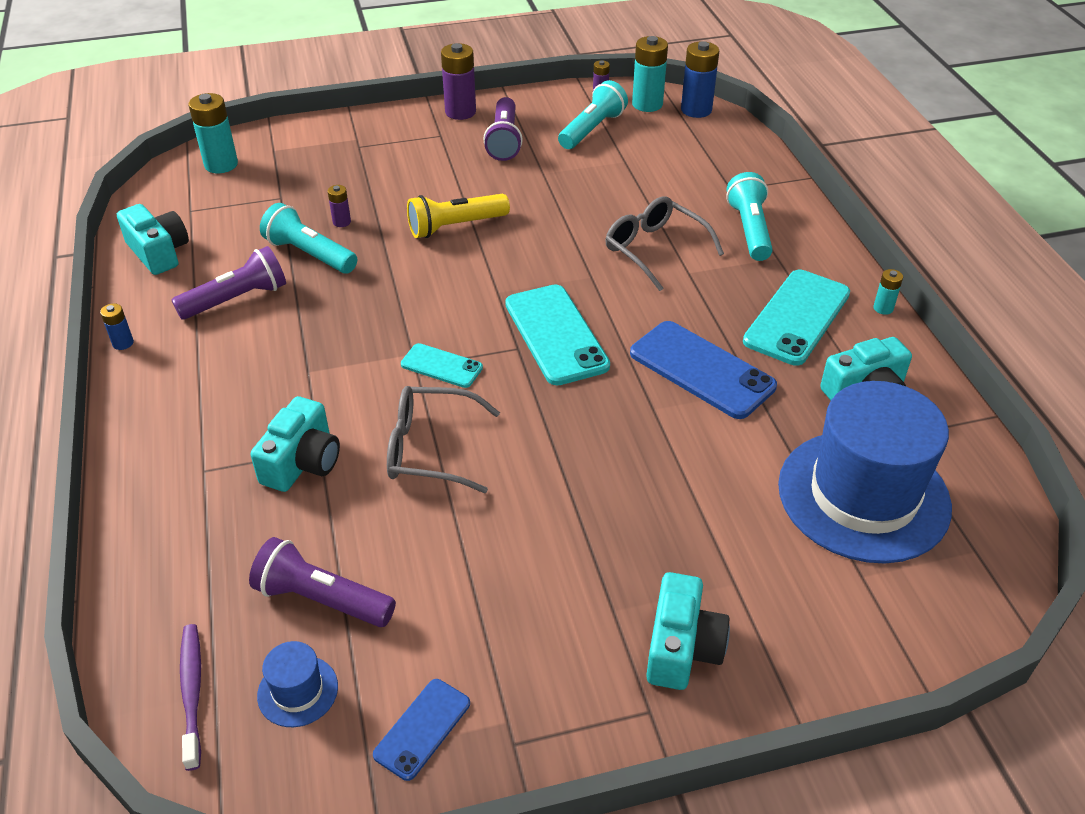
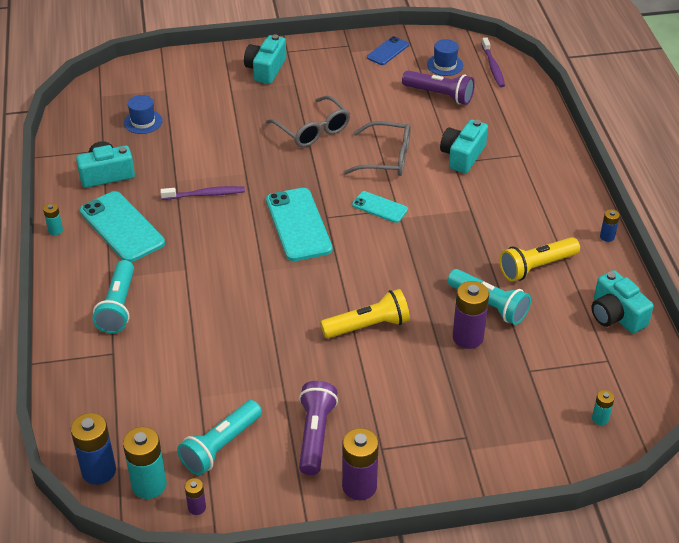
camera: 175 degrees left, 0 degrees up
(221, 164) = (600, 418): turquoise battery -> turquoise battery, size x0.51
(237, 299) = (536, 267): purple flashlight -> yellow flashlight
(341, 222) = (468, 337): purple battery -> purple battery, size x1.95
(654, 249) = (205, 292): grey glasses -> grey glasses (313, 130)
(701, 370) = (205, 194): blue phone -> purple toothbrush
(797, 317) = (122, 227): turquoise phone -> turquoise phone turned 75 degrees counterclockwise
(863, 495) = (143, 122): blue hat -> blue hat, size x0.40

